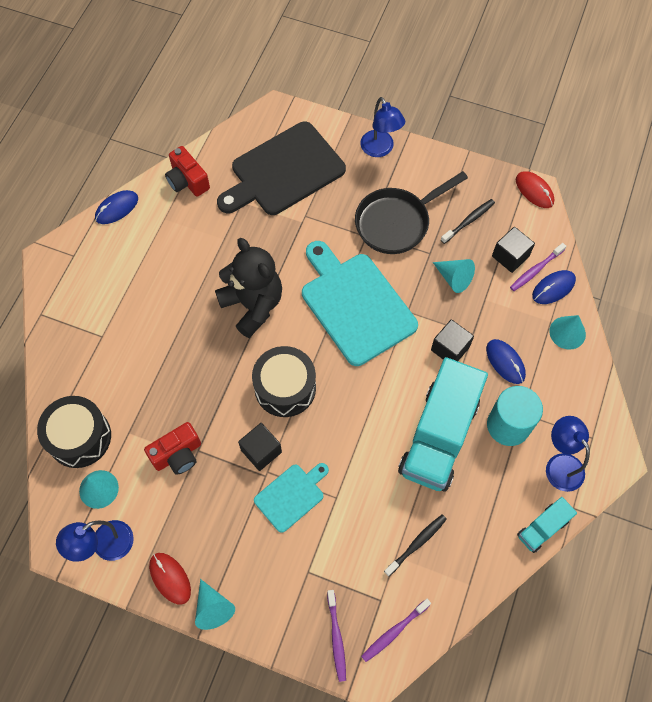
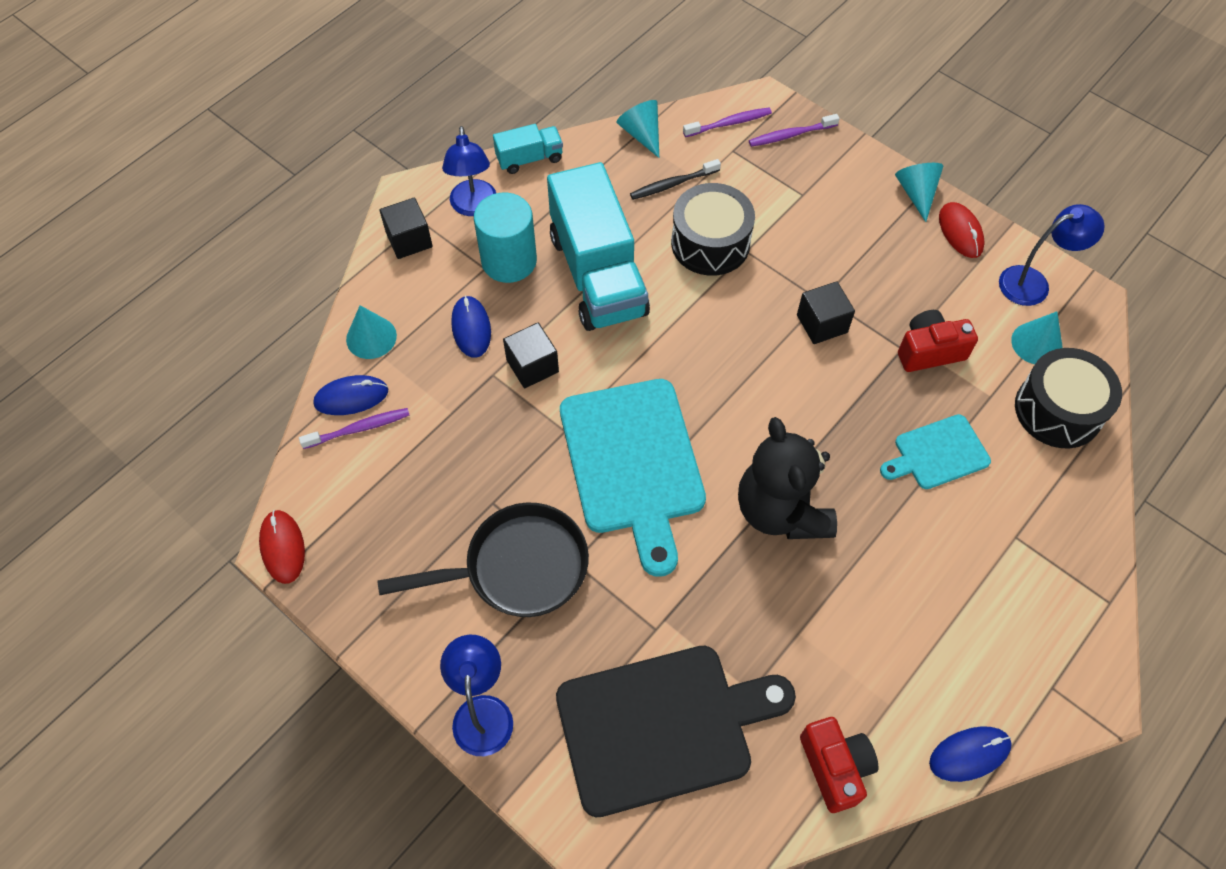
camera: 160 degrees left, 5 degrees down
(285, 388) = (769, 386): black drum -> black drum (710, 243)
(291, 495) = (798, 268): turquoise cutting board -> turquoise cutting board (937, 453)
(336, 637) = (791, 135): purple toothbrush -> purple toothbrush turned 120 degrees counterclockwise
(438, 436) = (597, 274): turquoise truck -> turquoise truck turned 120 degrees clockwise
(454, 278) = (477, 454): turquoise cone -> turquoise cone (641, 134)
(468, 221) = (409, 533): black toothbrush -> none
(510, 256) = (381, 459): black cube -> black cube (409, 240)

